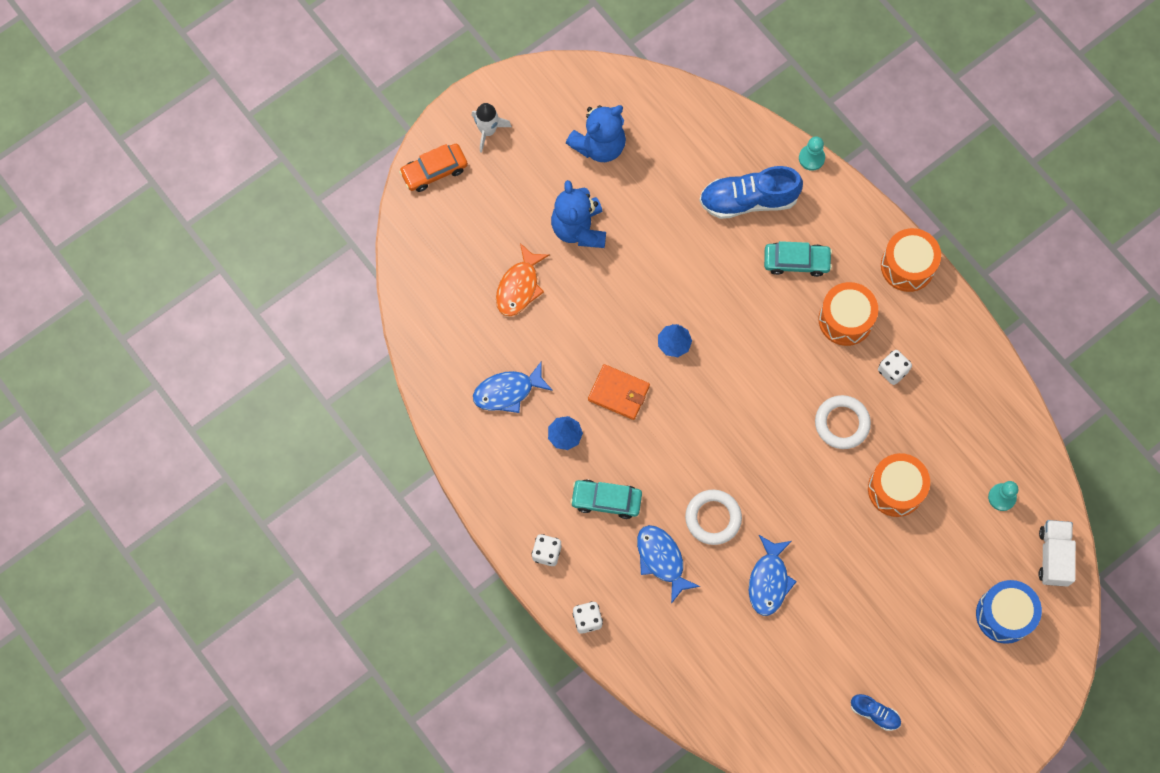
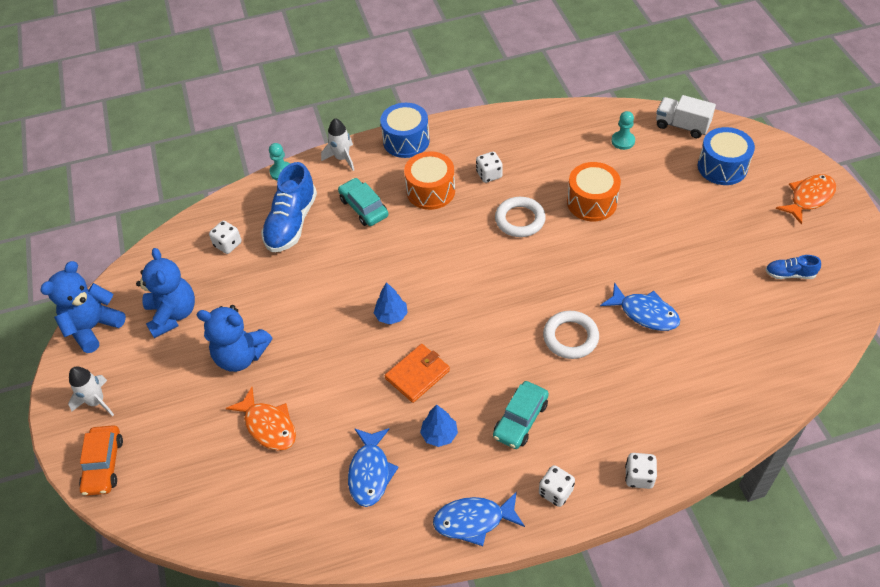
camera: 65 degrees left, 20 degrees down
(559, 83) = (93, 327): none -> blue teddy bear
(661, 560) = (597, 391): blue fish -> blue fish (474, 520)
(698, 153) = (228, 244): none -> white dice
(796, 261) = (363, 207): turquoise car -> turquoise car turned 60 degrees counterclockwise
(855, 210) = (342, 158): none -> white rocket
(874, 713) = (789, 274): blue shoe -> blue shoe turned 135 degrees counterclockwise
(907, 266) = (406, 141): orange drum -> blue drum
(993, 717) = (809, 198): none -> orange fish

